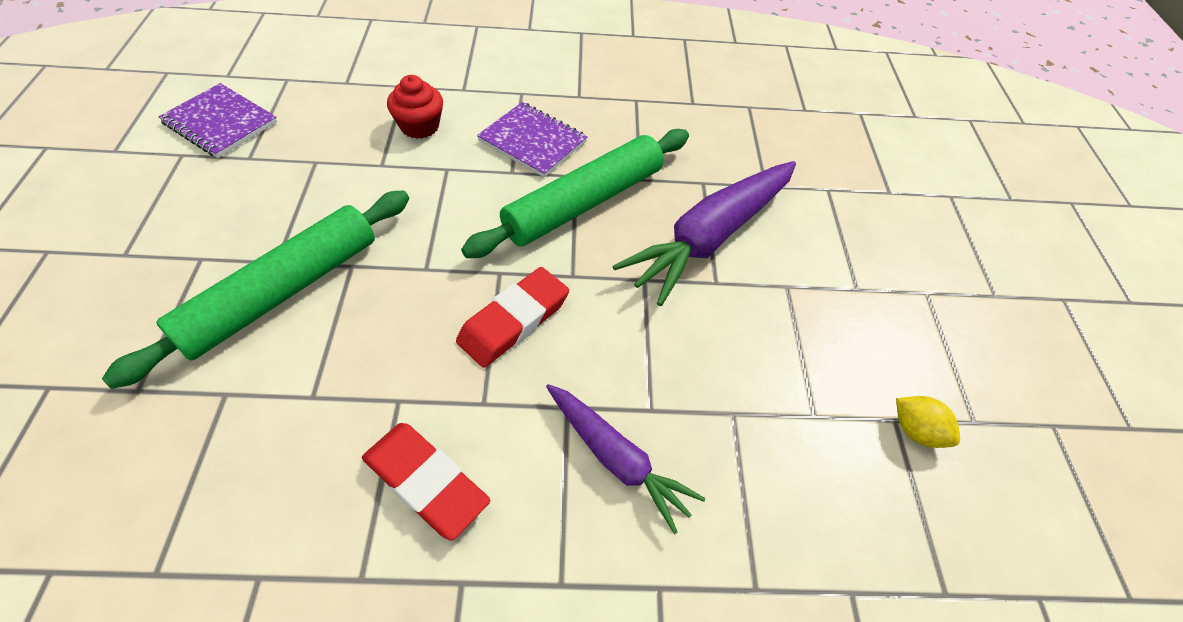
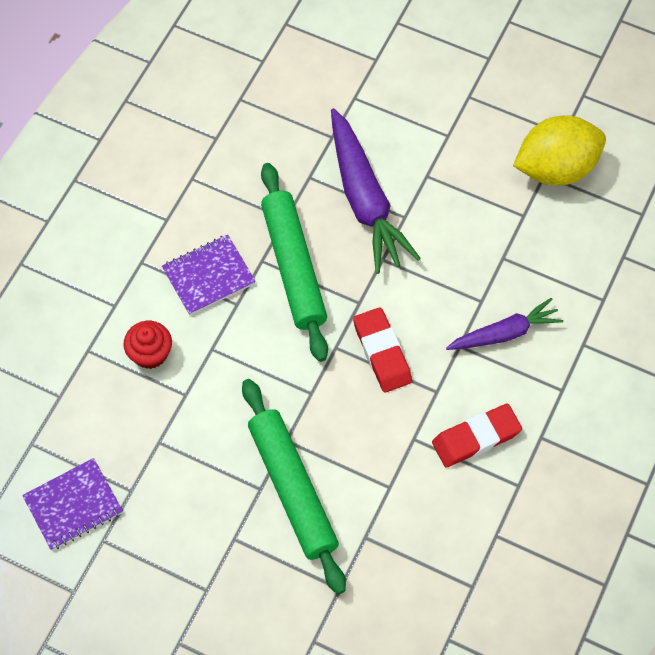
camera: 60 degrees left, 10 degrees up
(916, 431) = (555, 168): yellow lemon -> yellow lemon, size x2.33

